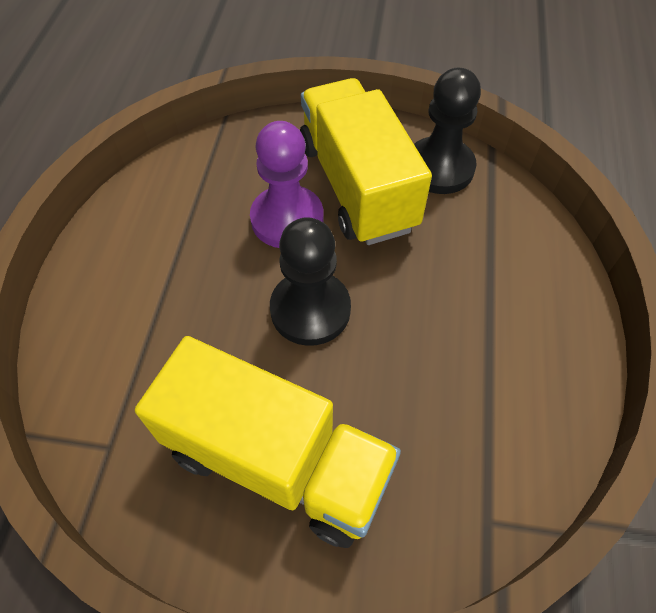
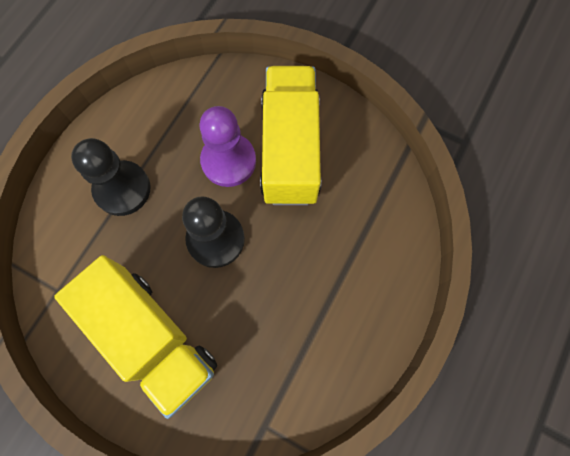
camera: 20 degrees right, 15 degrees up
(439, 168) = (358, 153): black pawn -> black pawn (122, 189)

